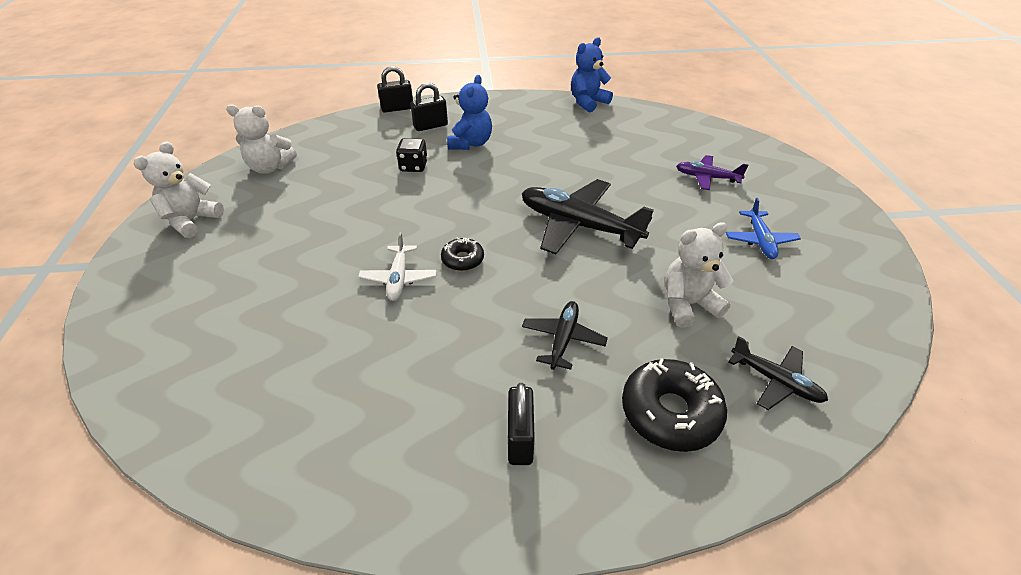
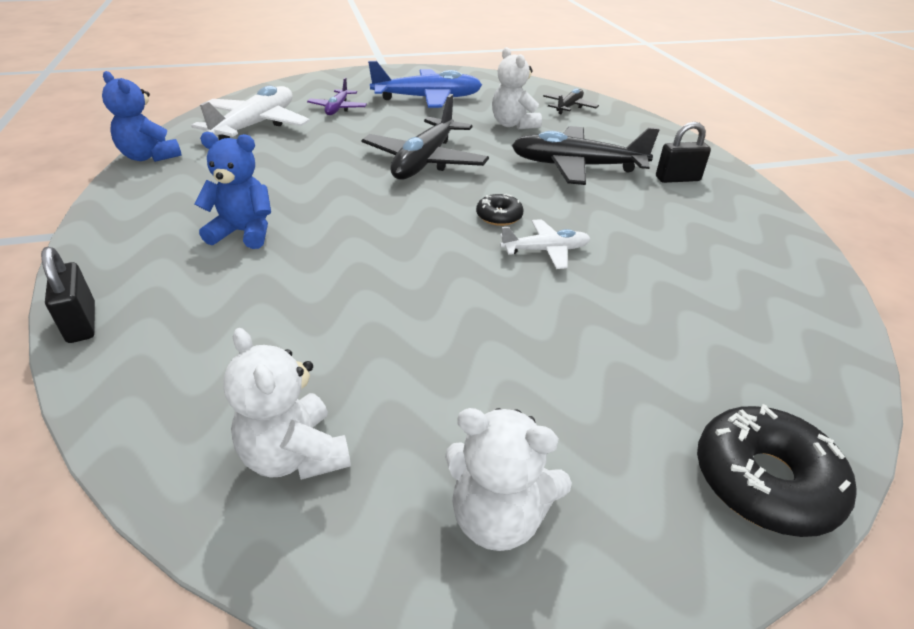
camera: 100 degrees left, 5 degrees down
(270, 167) = (295, 455): white teddy bear -> white teddy bear turned 150 degrees clockwise
(413, 166) = (305, 273): black dice -> none
(430, 126) = (174, 274): black padlock -> none
(563, 339) = (576, 166): black plane -> black plane, size x1.86
(654, 137) = (256, 125): none -> white plane
(670, 412) = (616, 134): black donut -> black donut (764, 481)
(760, 240) = (428, 98): blue plane -> blue plane, size x1.86

